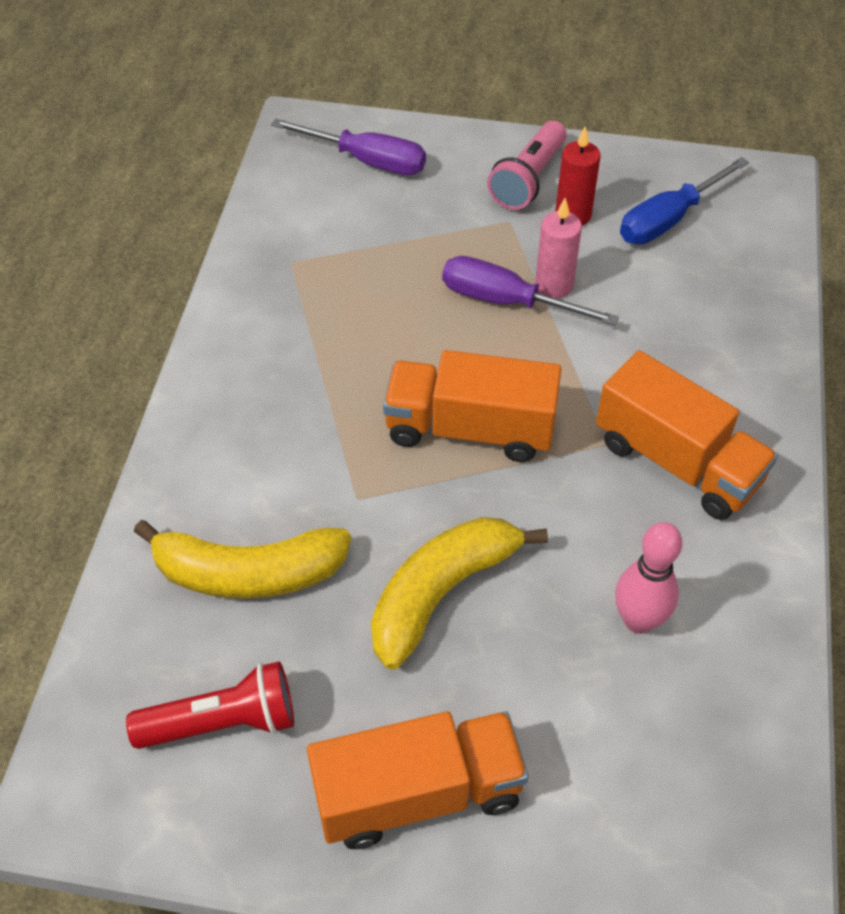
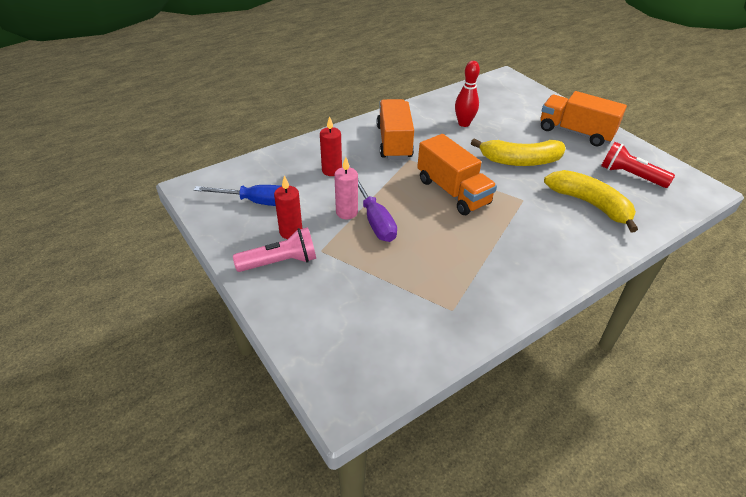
camera: 135 degrees left, 10 degrees down
(367, 161) = (339, 339): purple screwdriver -> none
(638, 620) = (464, 123): pink bowling pin -> red bowling pin
(671, 331) = (332, 170): none -> red candle

